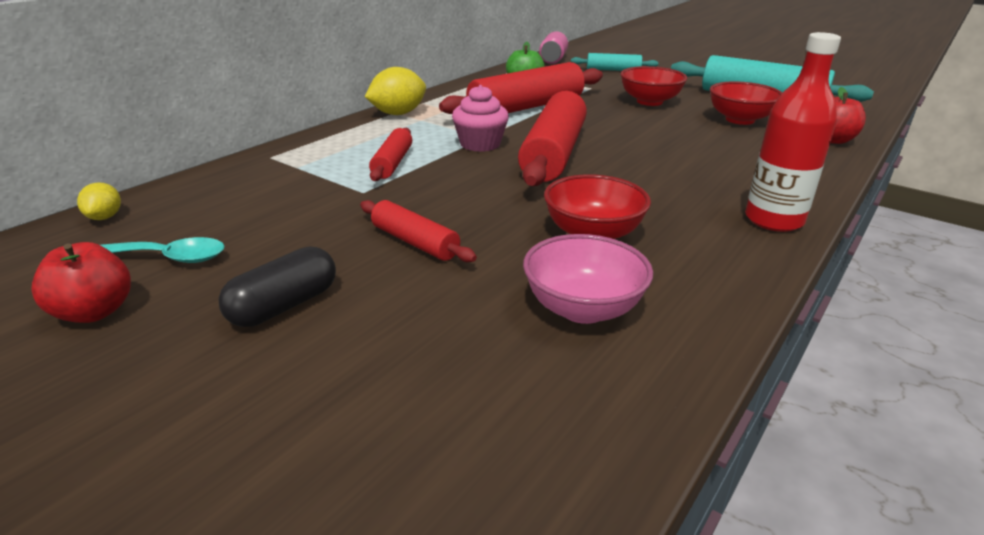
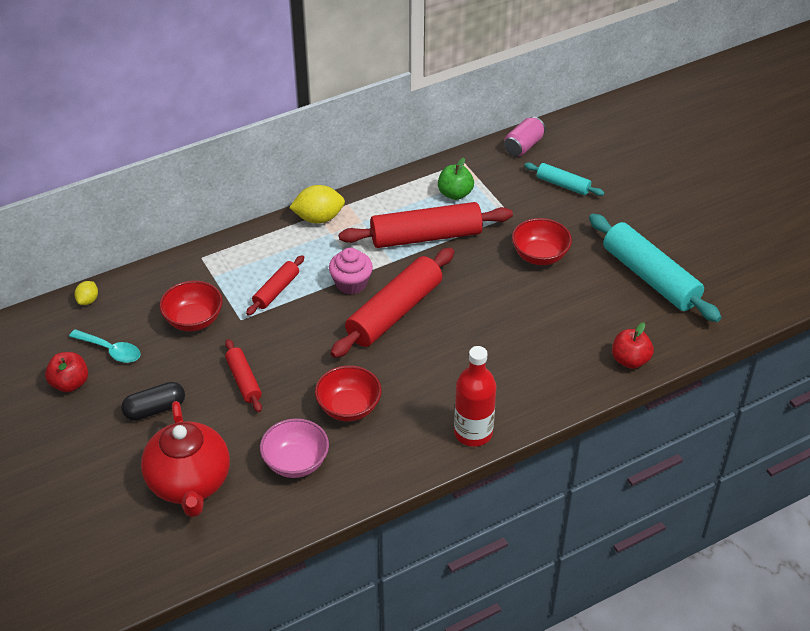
camera: 25 degrees right, 15 degrees up
(419, 390) = (189, 483): none -> red teapot
(740, 120) = (587, 308): red bowl -> red bowl (194, 320)

